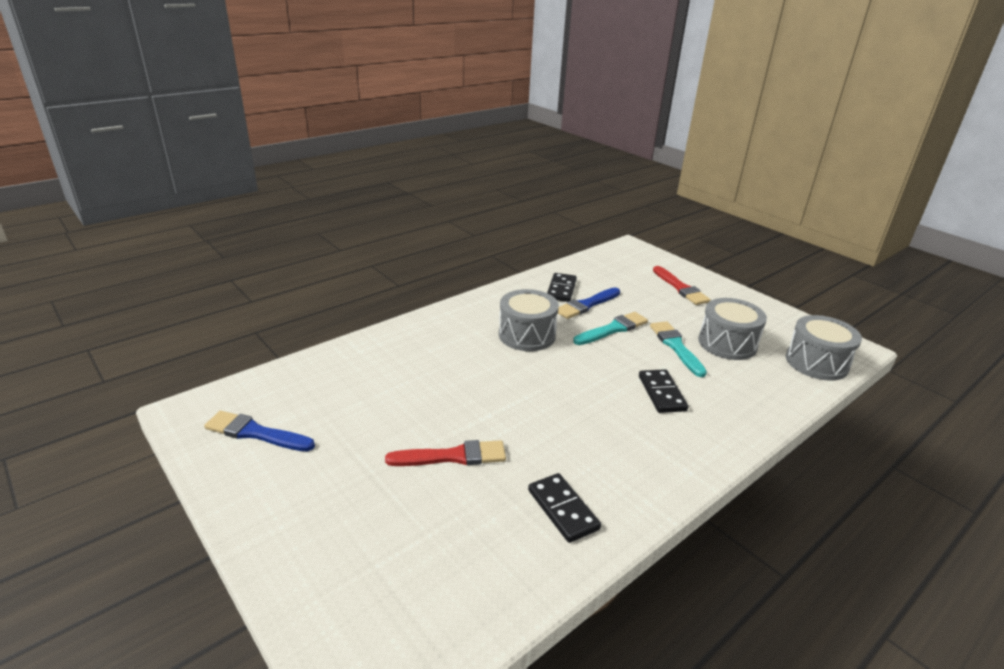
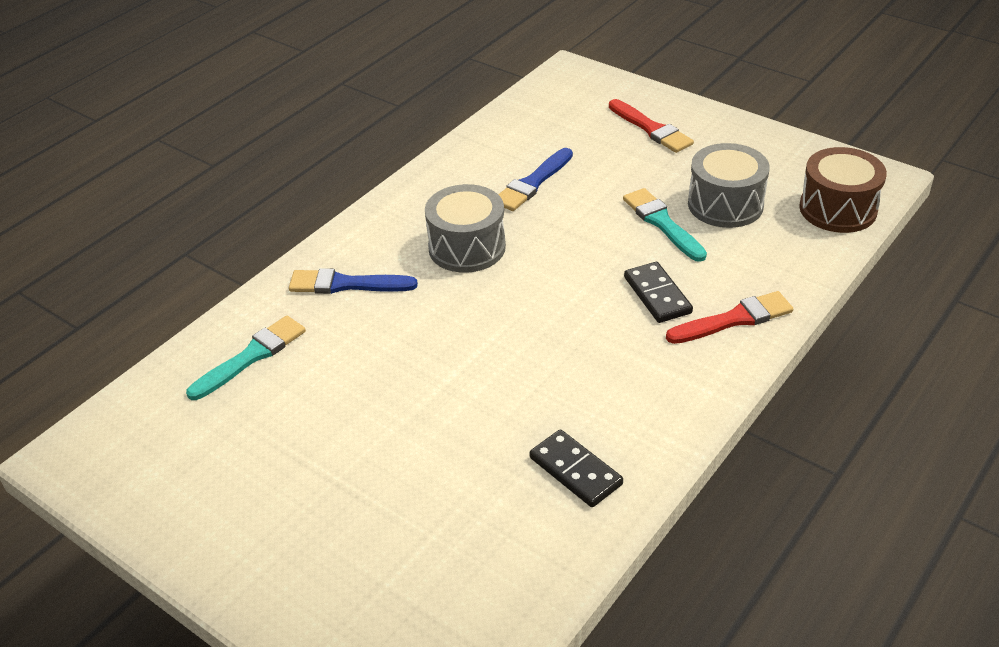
camera: 10 degrees left, 10 degrees up
(255, 433) = (170, 464): blue brush -> blue brush (346, 284)
(453, 456) = (427, 437): red brush -> red brush (734, 319)
(561, 289) = (493, 165): black domino -> none
(613, 329) = (576, 214): turquoise brush -> turquoise brush (251, 356)
(816, 362) = (838, 209): grey drum -> brown drum

